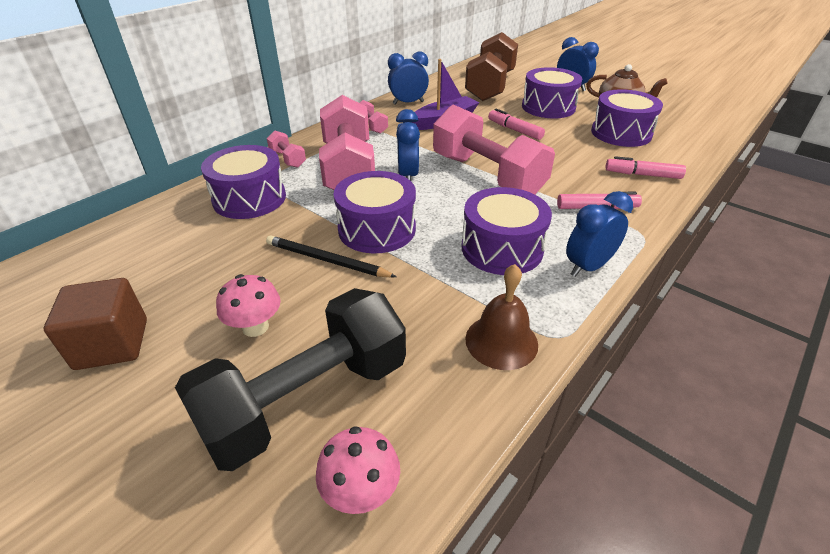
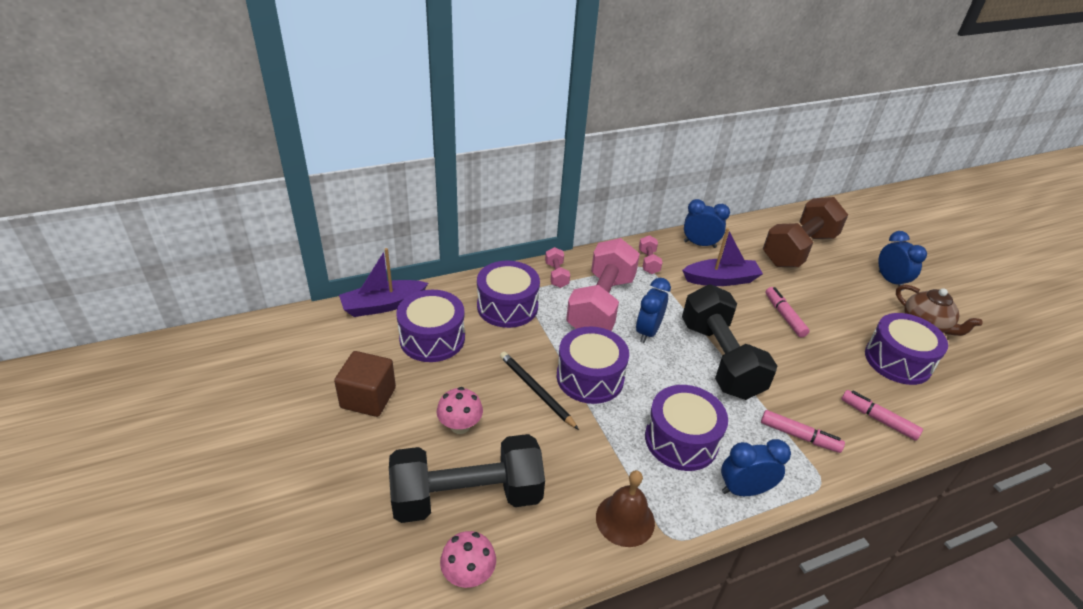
camera: 25 degrees right, 0 degrees up
(91, 243) = (383, 305): none -> purple boat
(487, 175) = (720, 359): pink dumbbell -> black dumbbell
(548, 107) = (842, 299): purple drum -> purple drum (432, 338)

